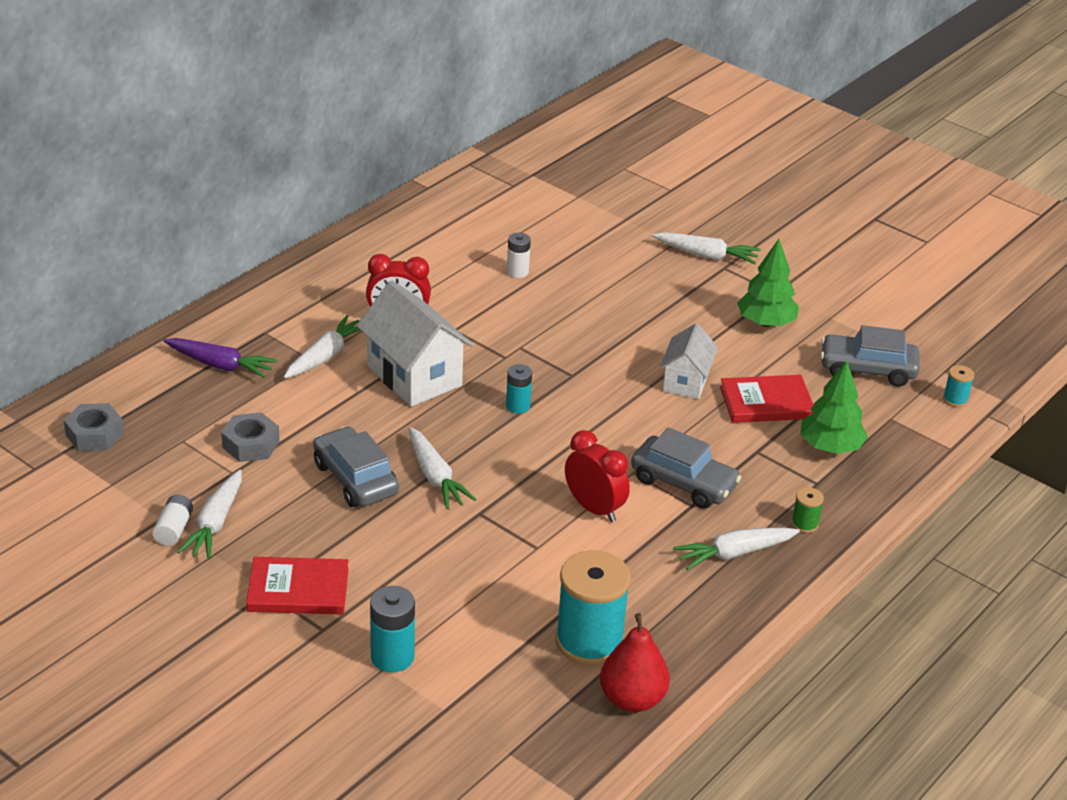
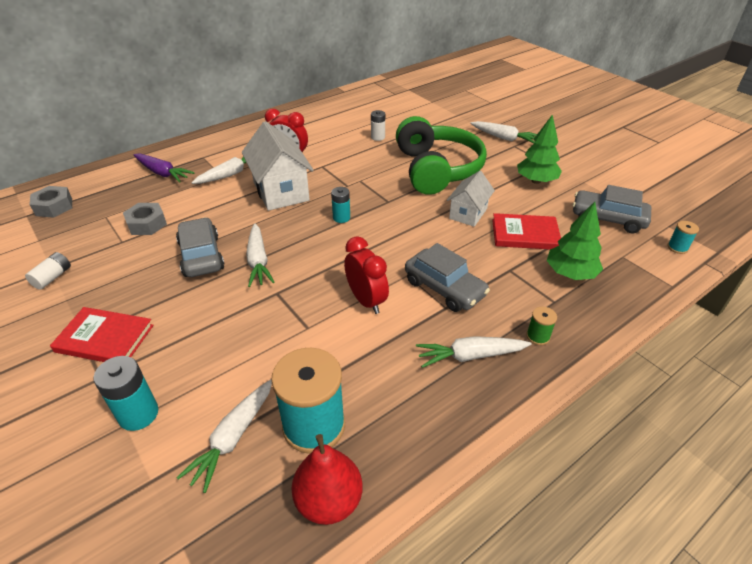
camera: 15 degrees right, 5 degrees up
(215, 524) = (83, 277): white carrot -> white carrot (233, 438)
(623, 318) = (437, 169): none -> green headphones

